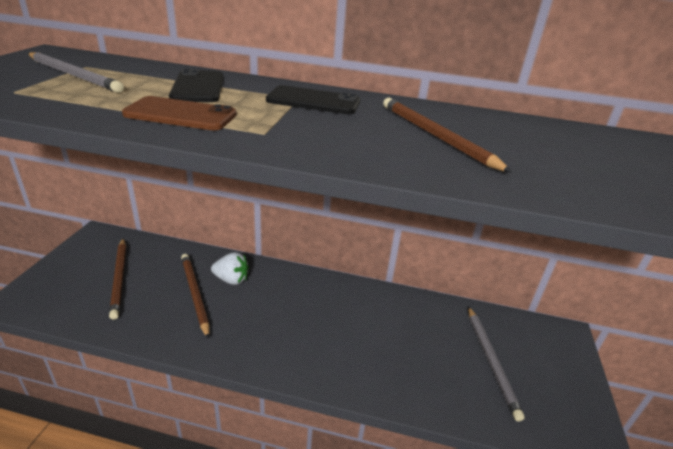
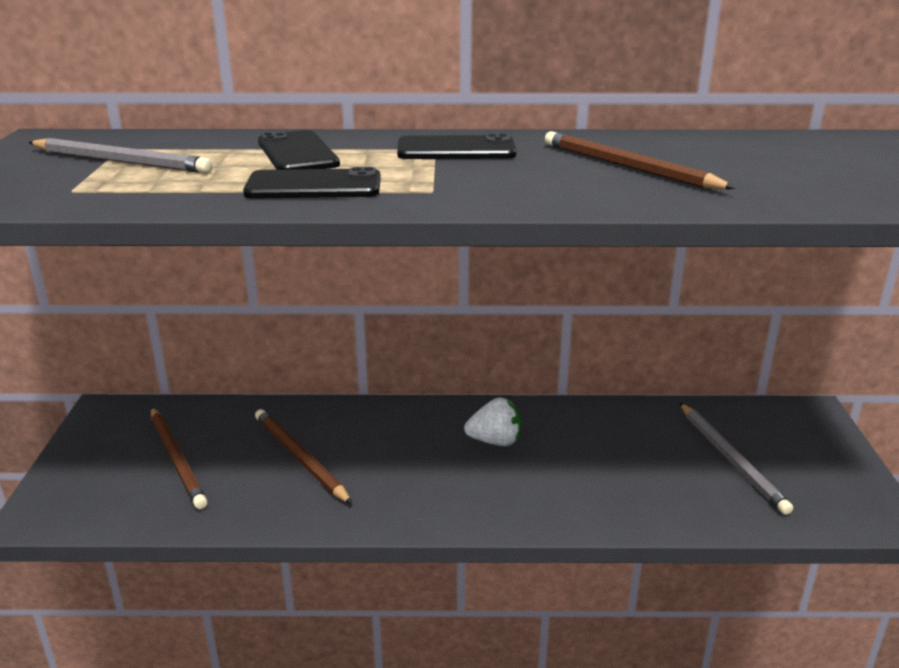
camera: 10 degrees left, 5 degrees down
(181, 114) = (314, 186): brown phone -> black phone
(231, 279) = (342, 431): white strawberry -> white strawberry (495, 441)

